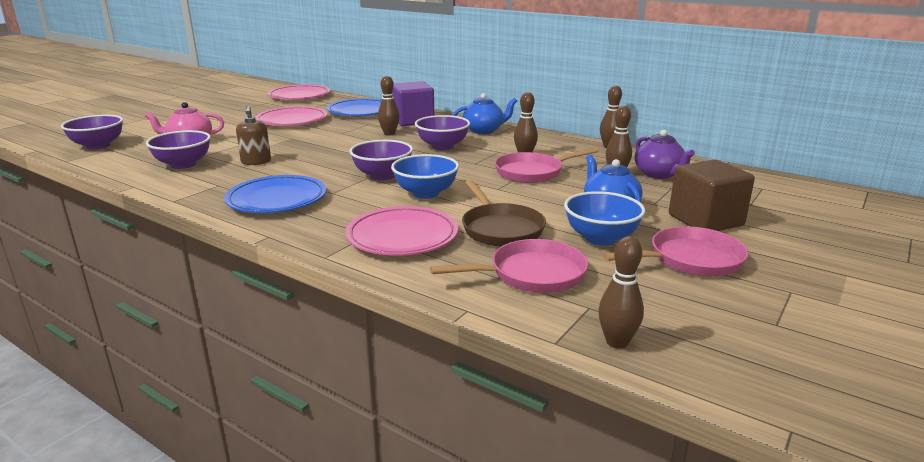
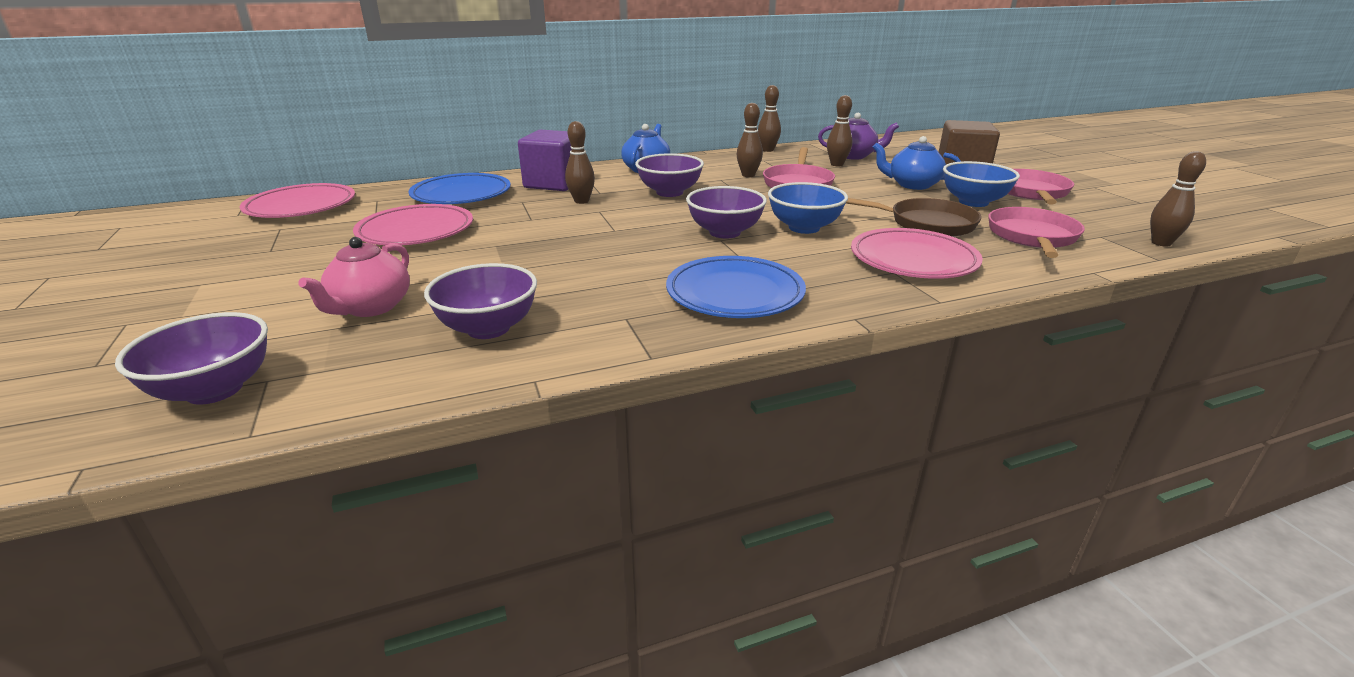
camera: 55 degrees left, 5 degrees up
(256, 162) = (563, 281): brown soap dispenser -> none

